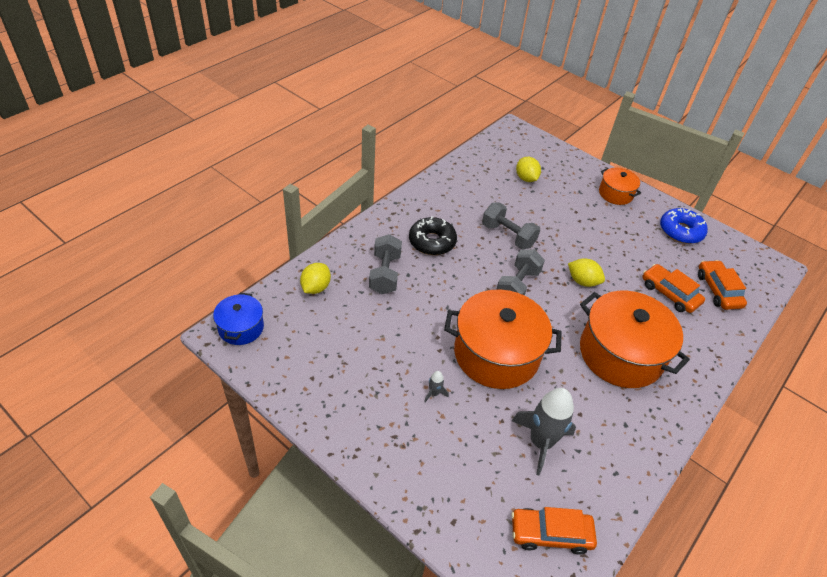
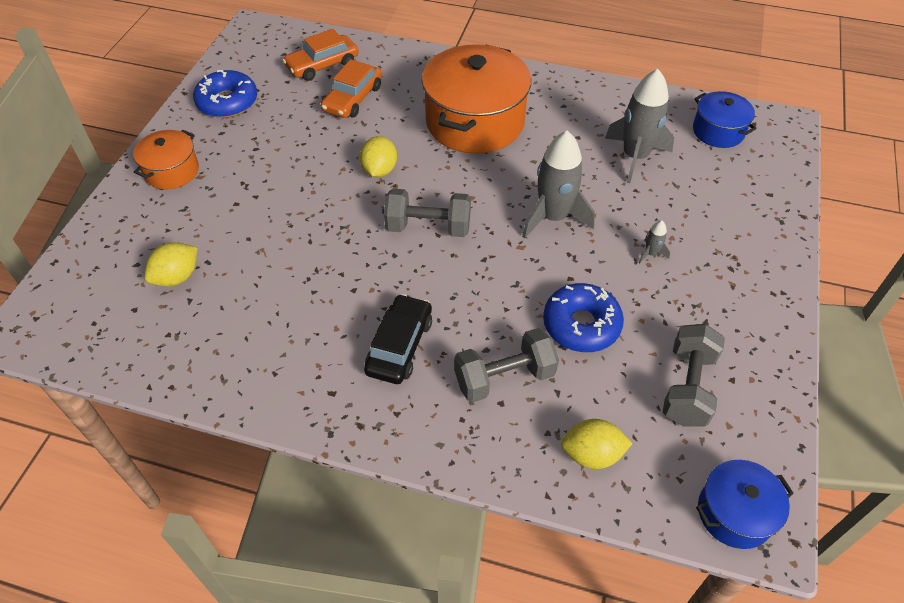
camera: 110 degrees left, 5 degrees up
(398, 324) = (581, 325): none -> blue donut
(432, 242) = (399, 346): black donut -> black car
(496, 354) = (553, 217): orange pot -> grey rocket
(508, 236) = (333, 262): grey dumbbell -> grey dumbbell (687, 387)
(550, 534) = (718, 131): orange car -> blue pot

